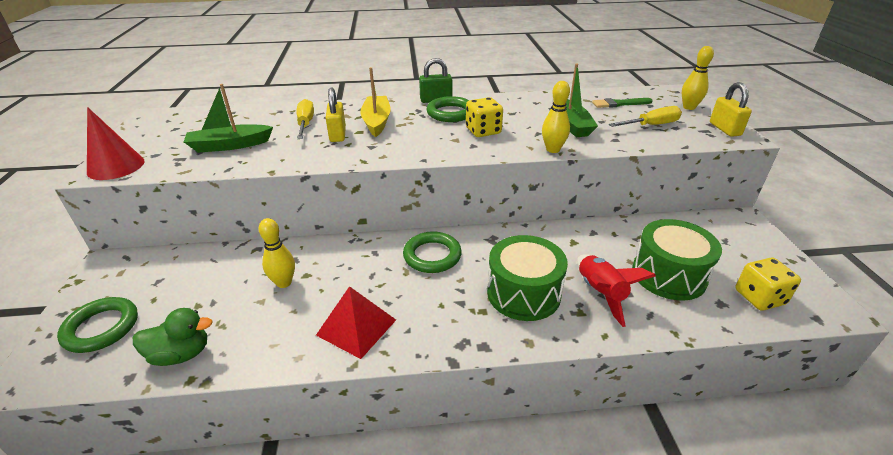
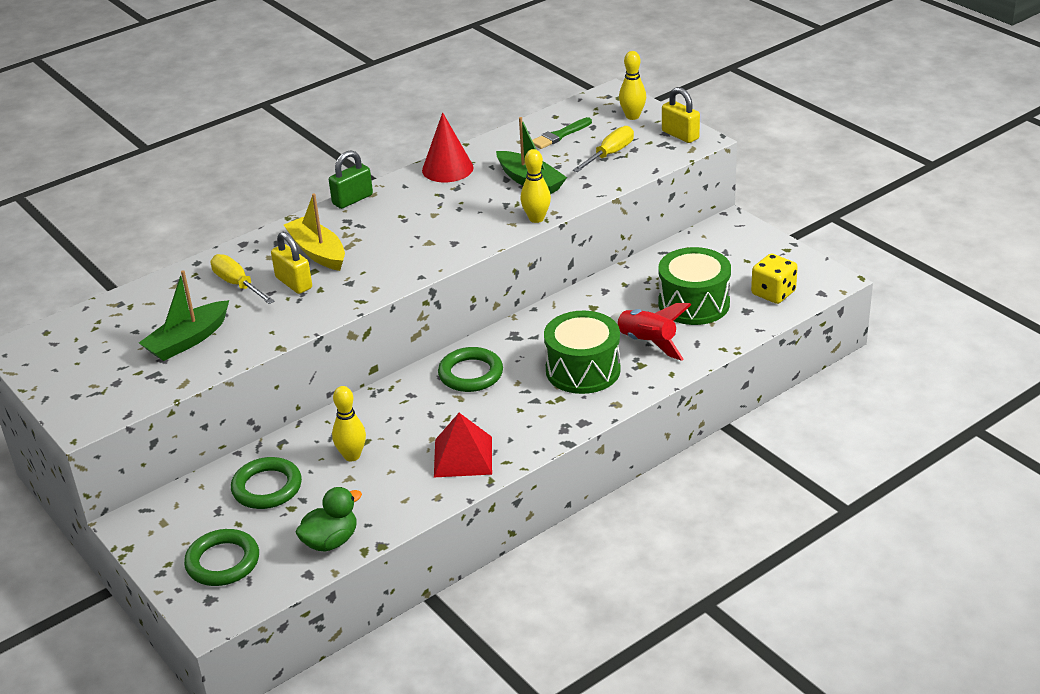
camera: 30 degrees left, 0 degrees up
(116, 166) = (95, 409): red cone -> red cone (447, 169)
(450, 113) = (389, 211): green ring -> green ring (267, 487)
(483, 131) = (448, 222): yellow dice -> none

